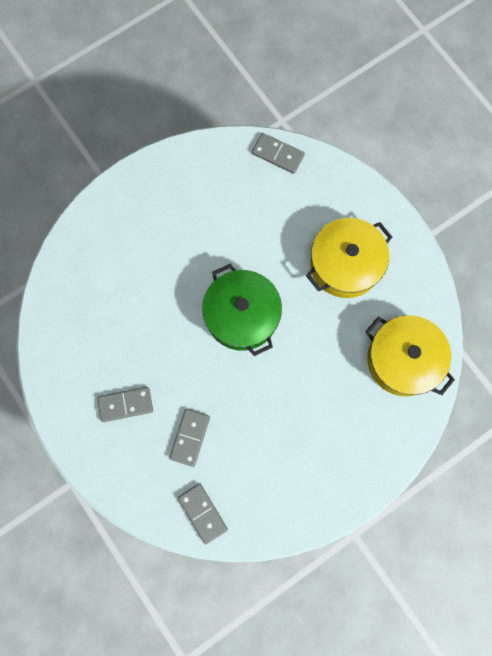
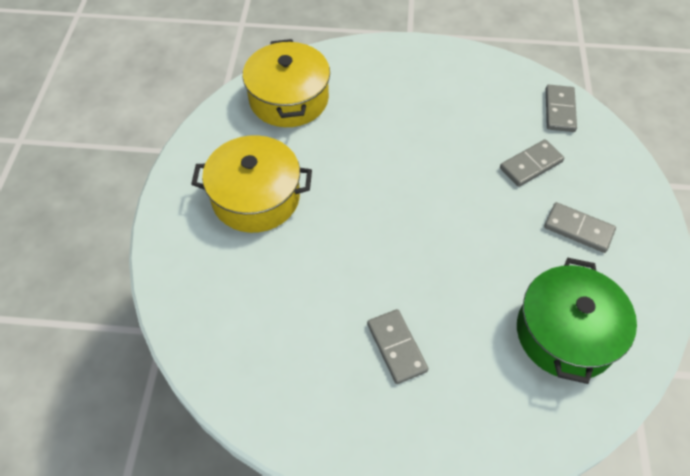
camera: 140 degrees left, 20 degrees down
(242, 315) = (397, 224): green pot -> green pot (566, 333)
(278, 154) = (205, 353): grey domino -> grey domino (396, 347)

